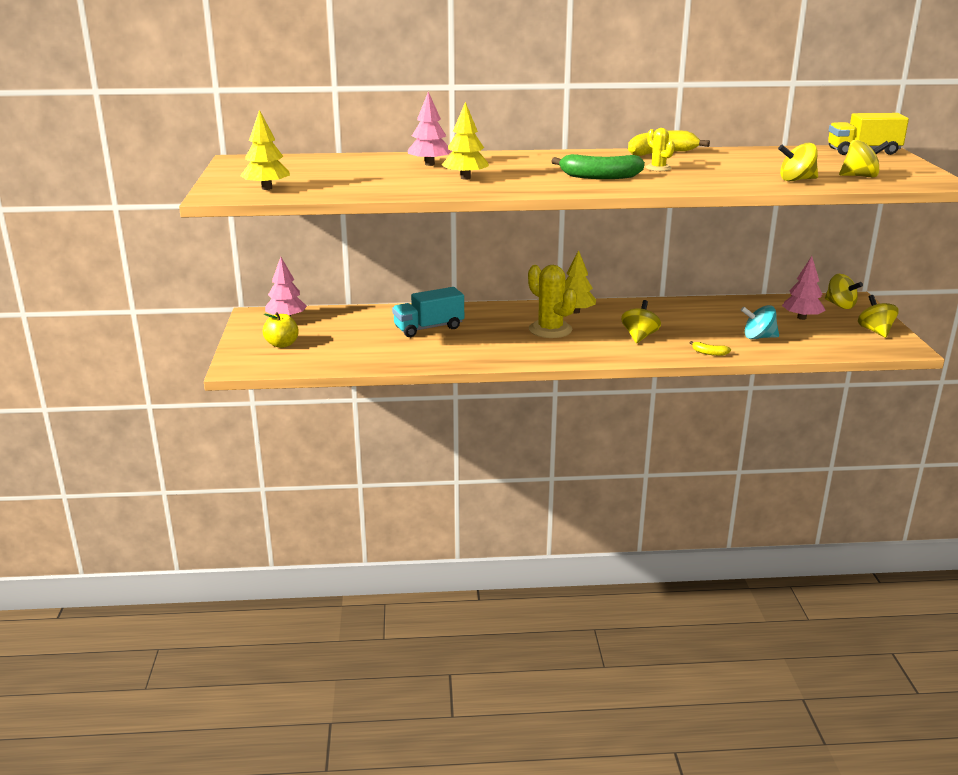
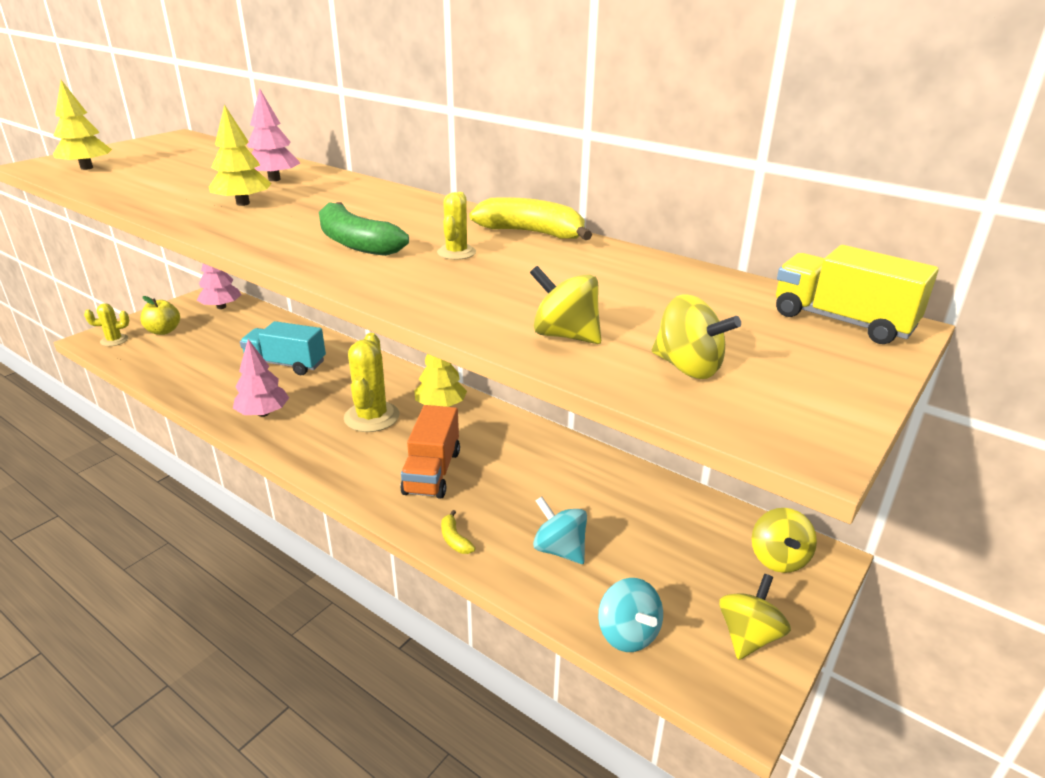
camera: 40 degrees right, 5 degrees up
(257, 362) = (114, 340): none -> yellow cactus
(639, 336) = (432, 472): yellow spinning top -> orange truck
(801, 318) = (680, 549): pink tree -> pink tree (263, 413)
(837, 349) = (627, 634): none -> turquoise spinning top

